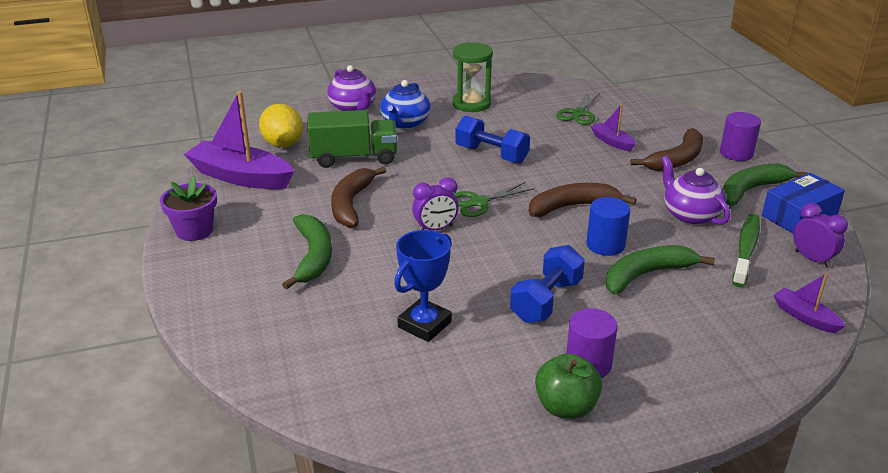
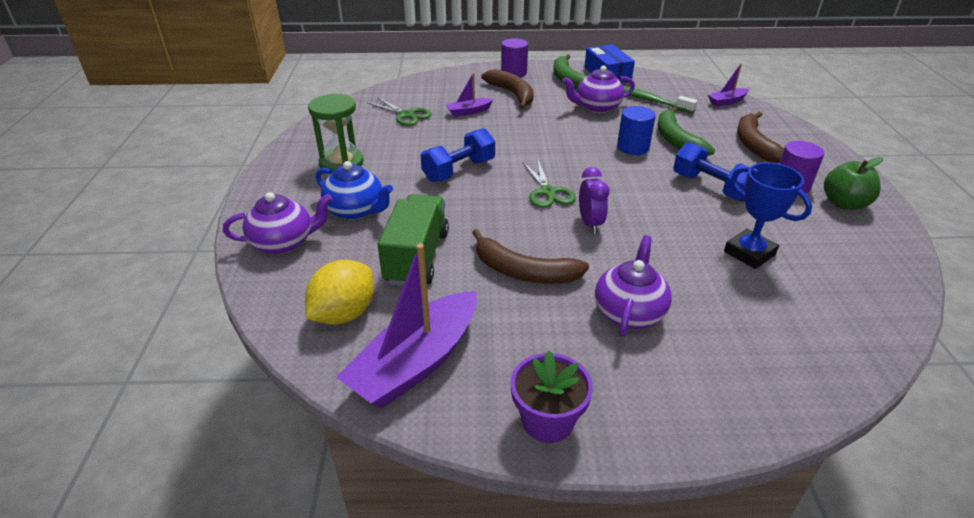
camera: 75 degrees left, 5 degrees up
(283, 144) = (344, 314): yellow lemon -> yellow lemon turned 45 degrees counterclockwise
(313, 257) = (629, 312): green banana -> purple teapot
(573, 207) = (570, 149): brown banana -> brown banana (754, 144)
(812, 259) = (661, 84): purple clock -> none

